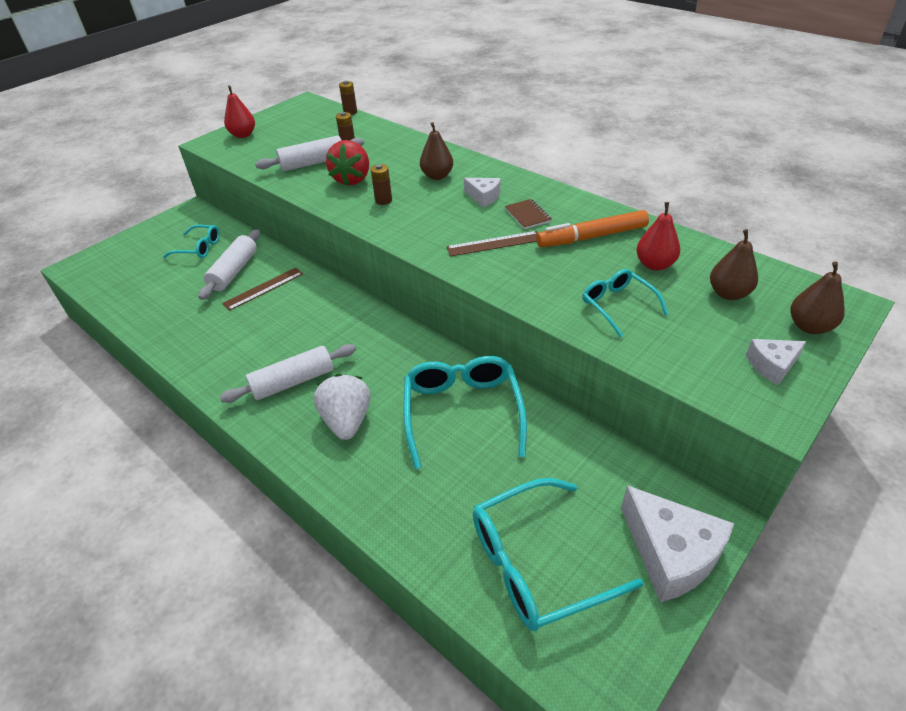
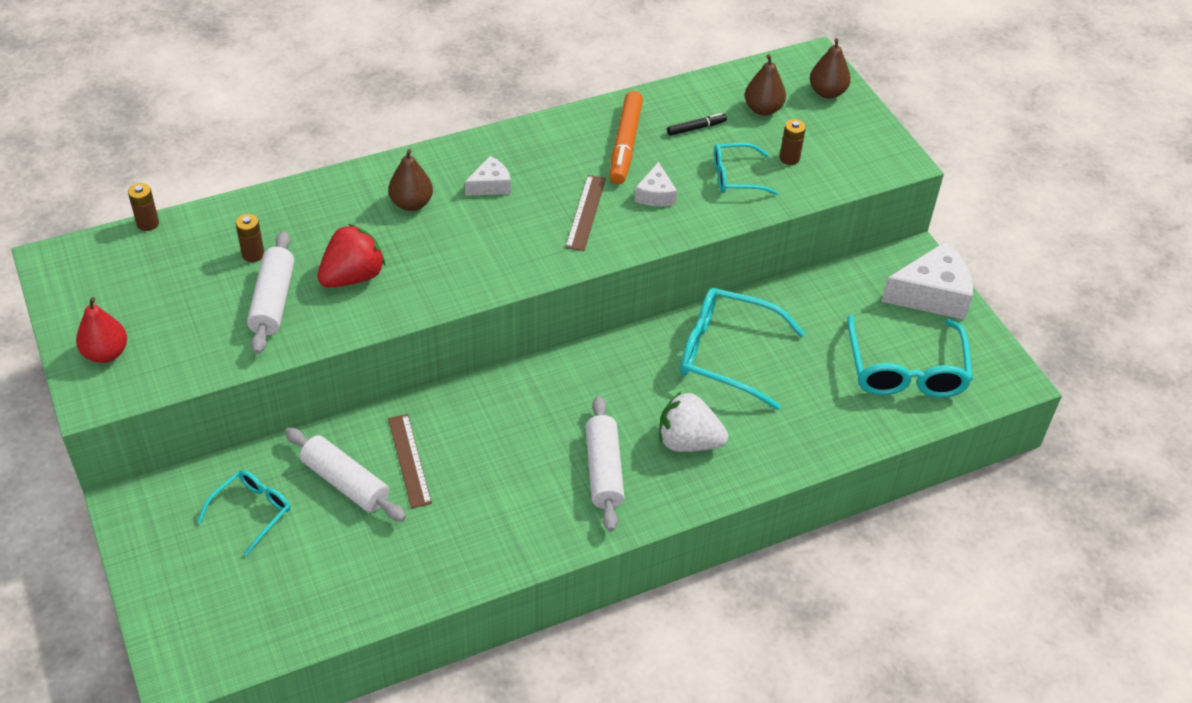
camera: 70 degrees left, 5 degrees up
(352, 179) = (353, 277): red strawberry -> red strawberry turned 75 degrees counterclockwise
(383, 200) = (429, 265): brown battery -> brown battery (789, 158)
(527, 215) = (553, 169): brown notebook -> none
(654, 265) = (696, 128): red pear -> black marker
(772, 365) = (855, 134): white cheese -> white cheese (655, 195)

